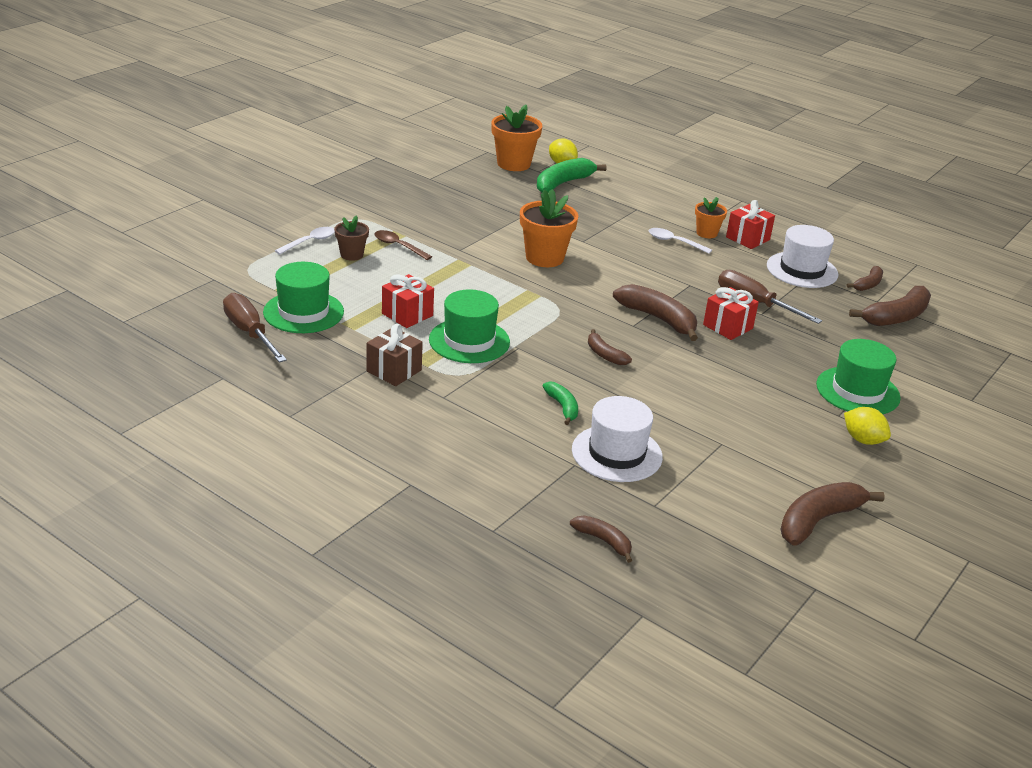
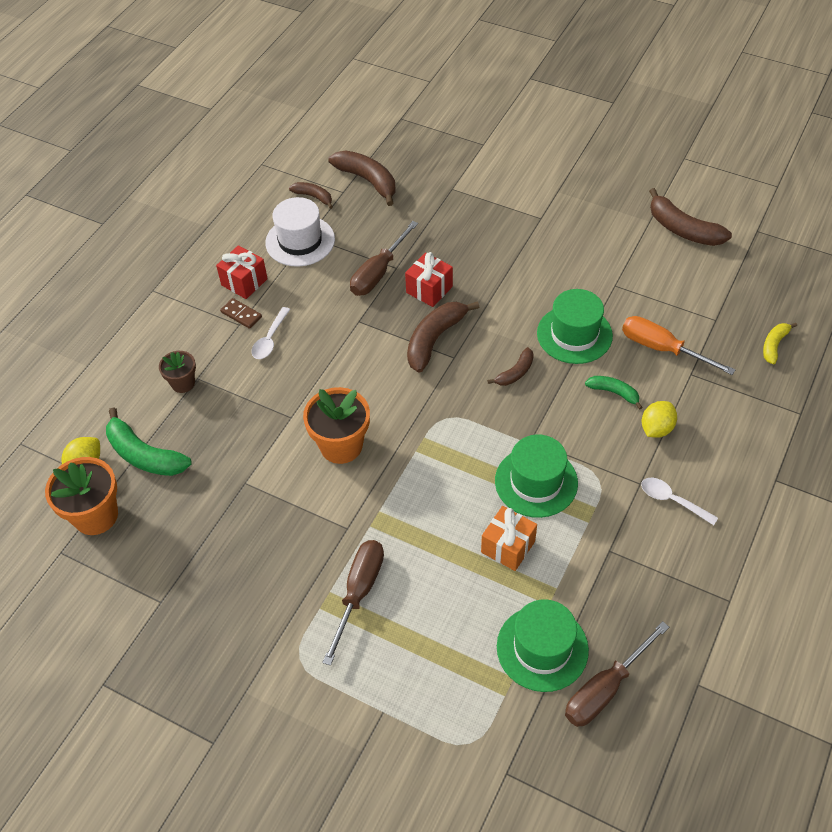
camera: 95 degrees left, 20 degrees up
(310, 242) = (377, 693): white spoon -> white spoon (672, 500)
(351, 255) = (396, 636): brown flower pot -> brown flower pot (183, 383)
(394, 371) = (616, 533): brown gift -> none
(398, 246) = (359, 592): brown spoon -> brown screwdriver
(407, 314) = (508, 547): red gift -> orange gift
(562, 407) = (614, 393): green banana -> green banana turned 60 degrees clockwise
(603, 541) = (774, 345): brown banana -> yellow banana
(616, 453) = (662, 349): white hat -> orange screwdriver
(706, 233) = (241, 314): orange flower pot -> brown domino
(857, 391) = (500, 206): green hat -> green hat (574, 334)
(863, 440) = (569, 205): yellow lemon -> yellow lemon (656, 428)

